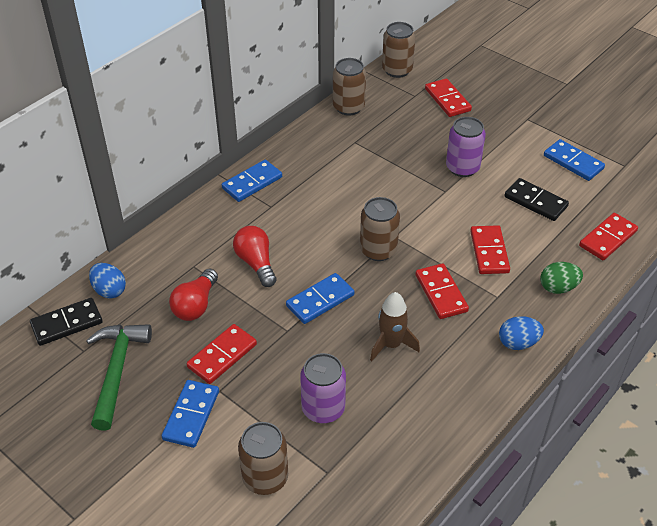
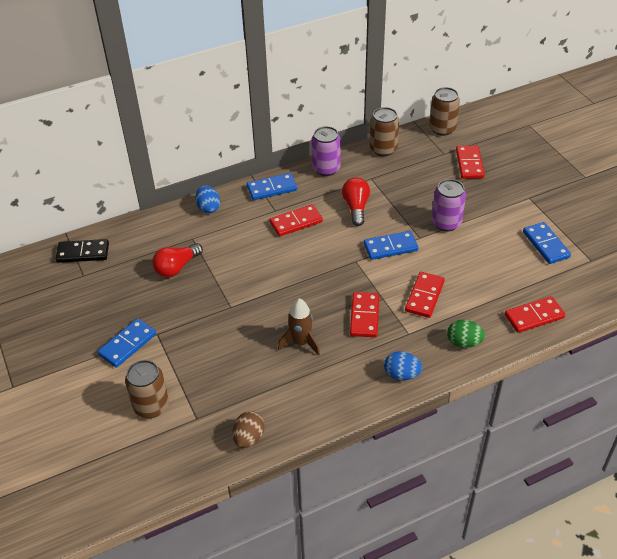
camera: 25 degrees right, 0 degrees up
(109, 290) = (124, 238): blue egg -> blue egg (208, 208)
(117, 370) = (97, 296): green hammer -> none
(222, 356) = (173, 310): red domino -> red domino (296, 222)
(256, 263) = (238, 250): red light bulb -> red light bulb (356, 207)
(320, 300) = (268, 292): blue domino -> blue domino (390, 247)
(323, 409) = (221, 372): purple can -> purple can (326, 169)
(378, 250) = (336, 268): brown can -> none
(400, 472) = (249, 438): none -> brown egg
(535, 202) = (490, 268): black domino -> none

